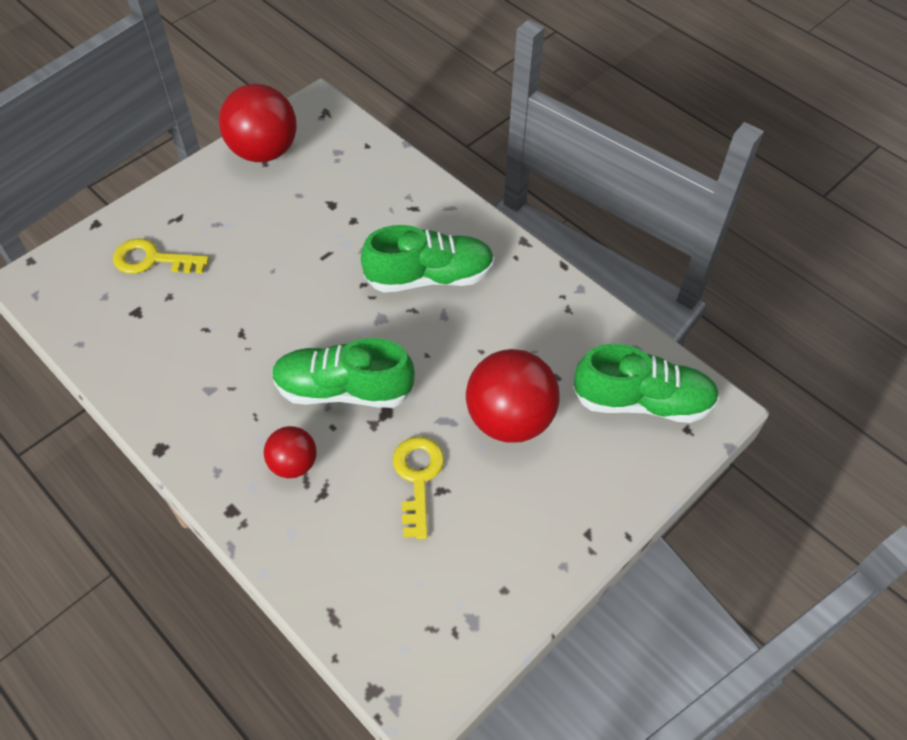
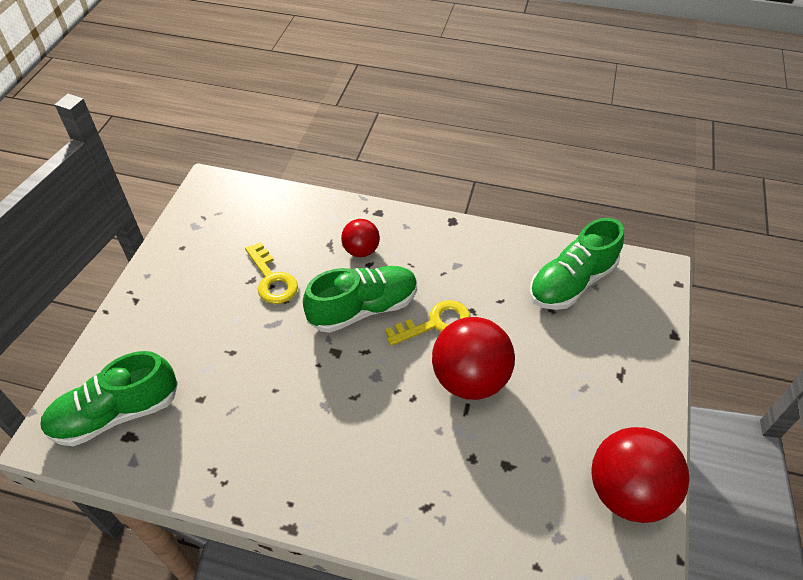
camera: 150 degrees right, 5 degrees down
(153, 260) = (596, 330): yellow key -> yellow key (435, 323)
(430, 277) = (360, 436): green shoe -> green shoe (571, 282)
(509, 419) = (224, 347): red ball -> red ball (469, 379)

